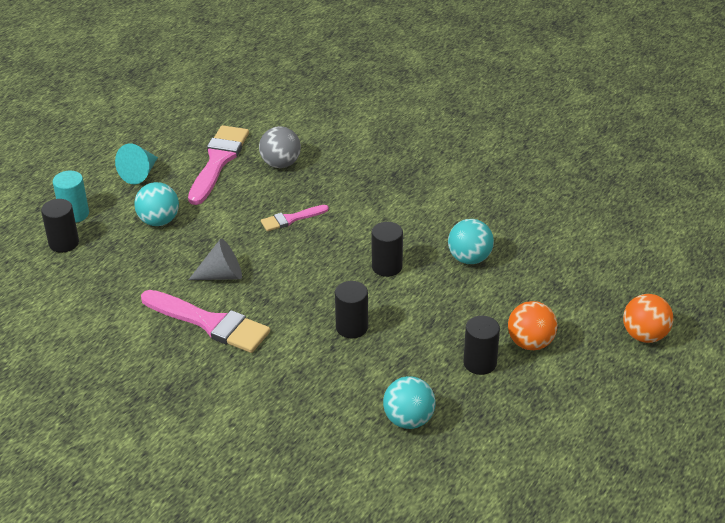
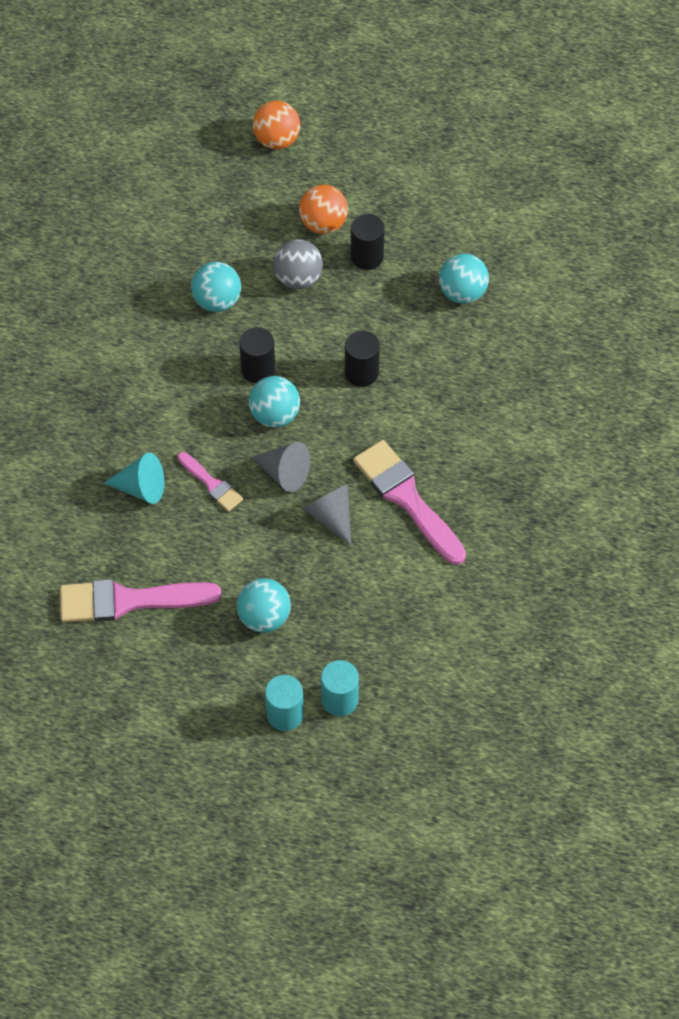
camera: 110 degrees left, 20 degrees up
(64, 243) = (339, 700): black cylinder -> turquoise cylinder
(140, 173) = (183, 678): turquoise cone -> turquoise cone (141, 488)
(210, 323) = (407, 498): pink brush -> pink brush turned 45 degrees counterclockwise
(277, 259) = (284, 473): none -> grey cone
(280, 164) = (111, 531): grey ball -> grey ball (298, 278)
(336, 266) = (275, 415): none -> turquoise ball

